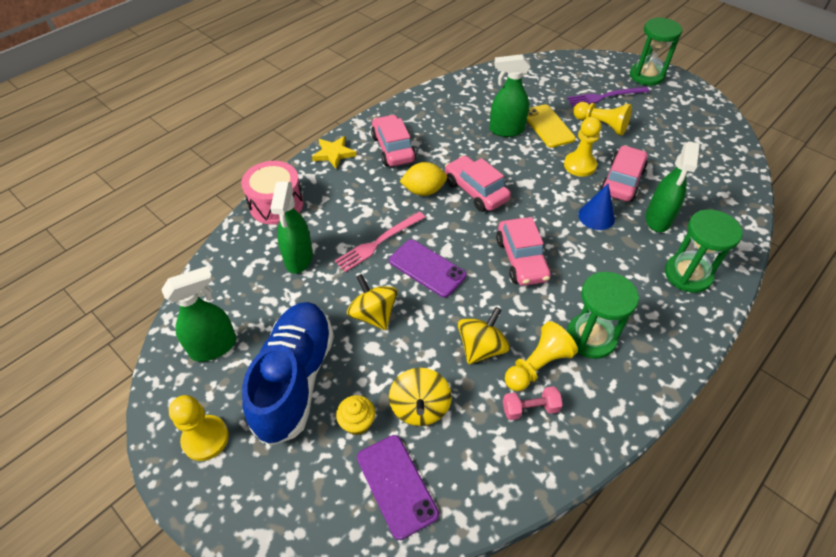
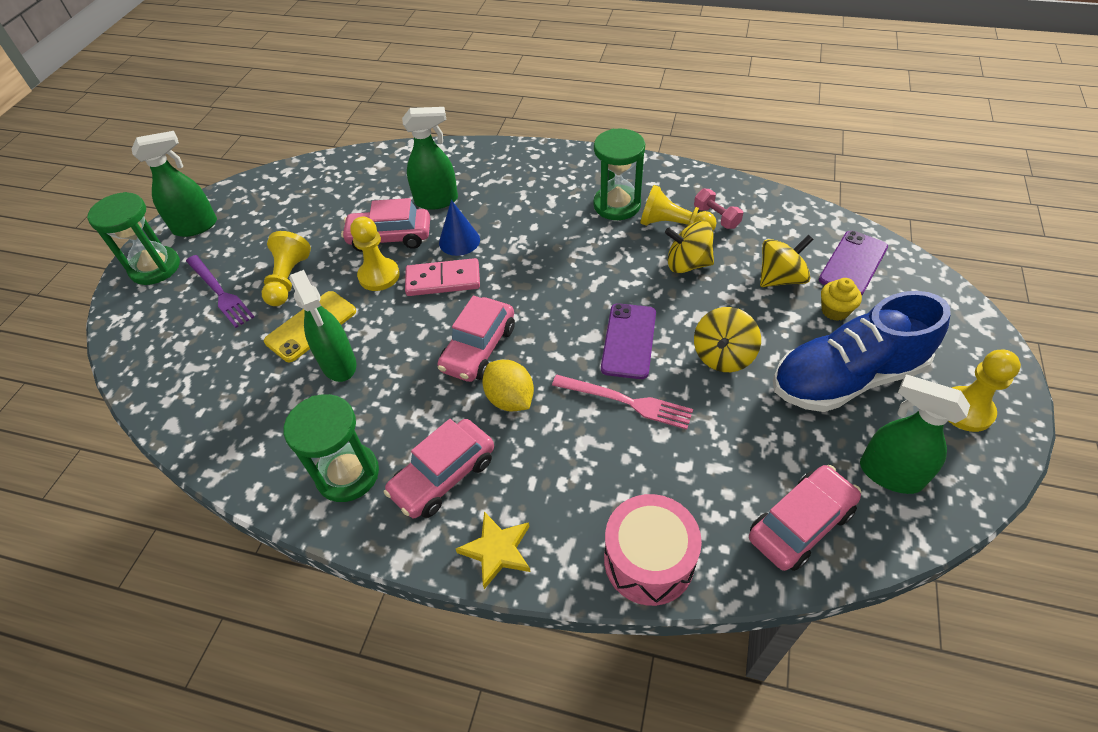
camera: 115 degrees left, 0 degrees up
(299, 259) = (713, 469): green spray bottle -> green spray bottle (196, 226)
(521, 259) = (560, 274): pink car -> pink car (800, 524)
(555, 194) = (443, 280): none -> pink domino
(687, 275) = (500, 170): green hourglass -> green hourglass (348, 474)

